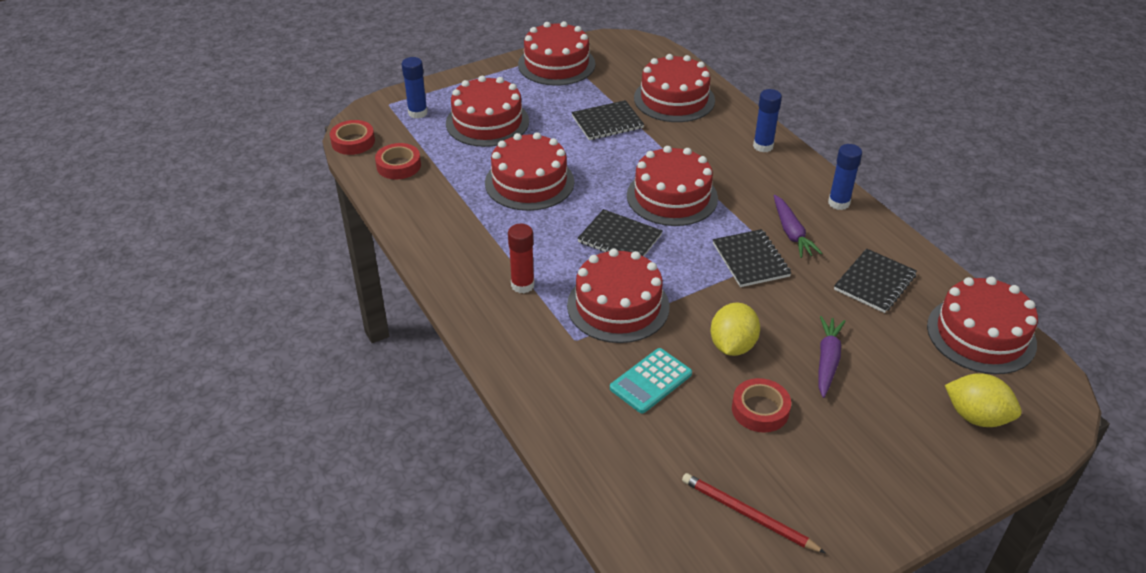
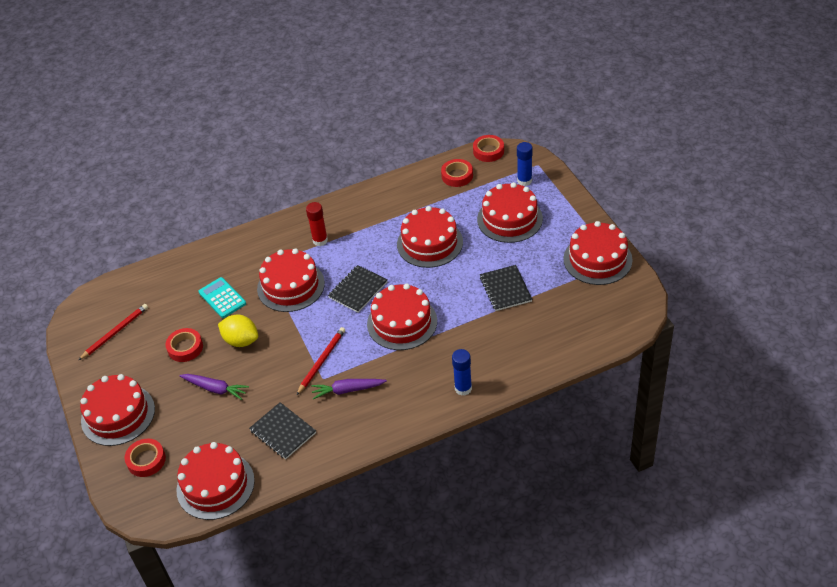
camera: 100 degrees right, 5 degrees up
(674, 99) = (539, 335): red cake -> red cake (118, 415)
(750, 260) = (321, 361): black notebook -> red pencil
(838, 203) = (379, 428): blue glue stick -> none
(976, 416) = (146, 460): yellow lemon -> red tape

